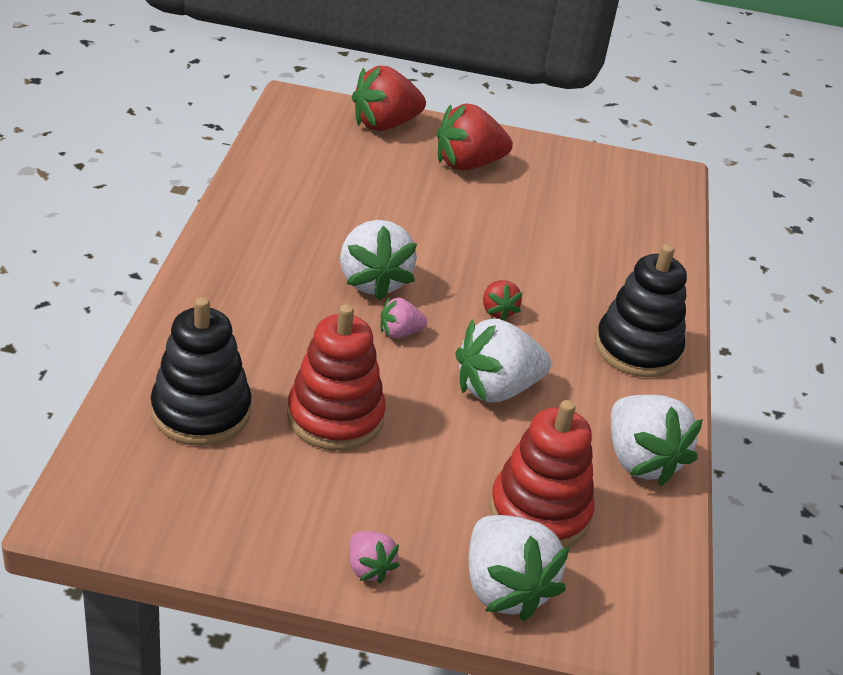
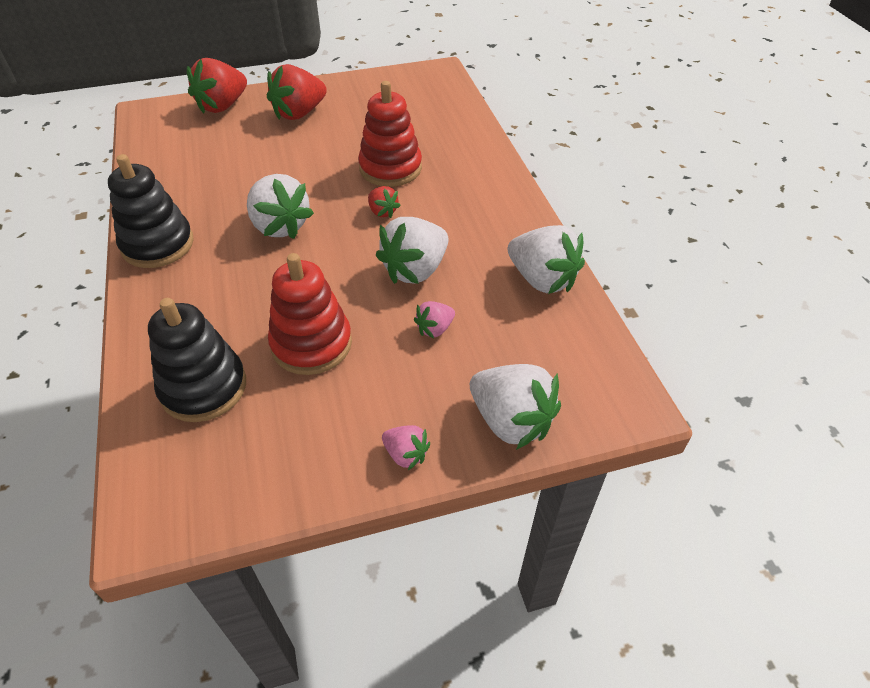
camera: 20 degrees left, 10 degrees up
(399, 333) = (322, 257): pink strawberry -> pink strawberry (435, 329)
(539, 512) = (499, 349): red stacking toy -> red stacking toy (390, 168)
(637, 349) = (491, 200): black stacking toy -> black stacking toy (158, 244)

